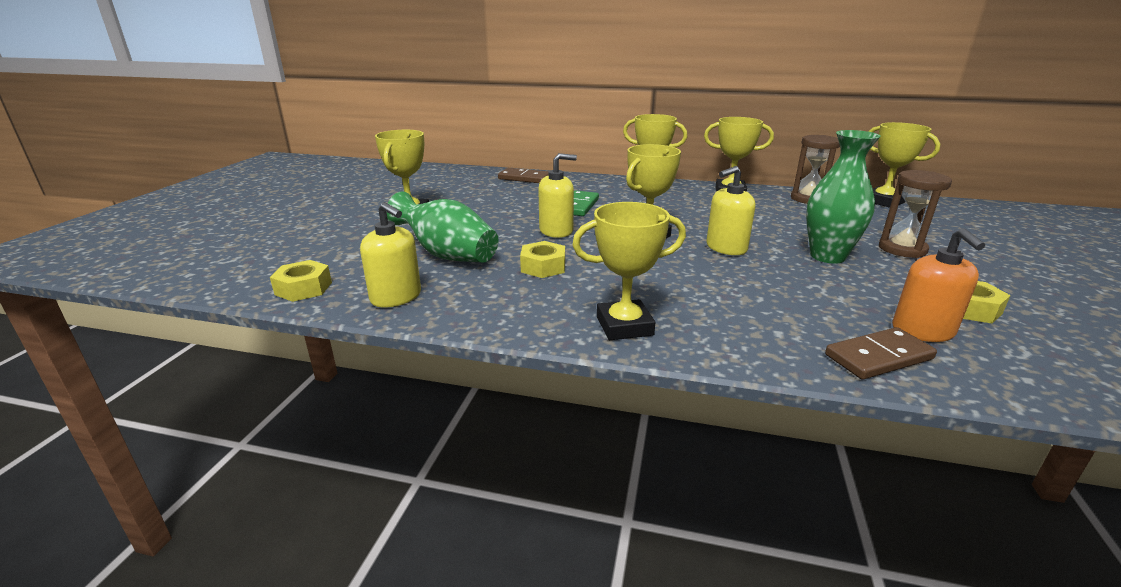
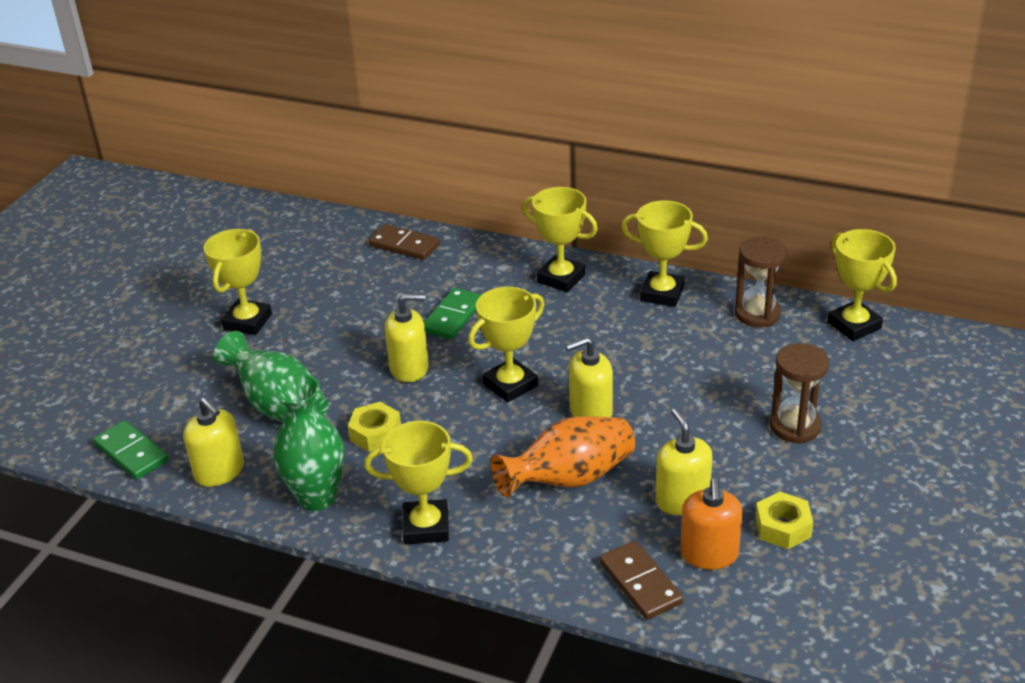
camera: 10 degrees right, 10 degrees up
(303, 288) = (131, 453): yellow nut -> green domino
(741, 286) = (569, 479): none -> orange vase
(827, 256) = (697, 434): green vase -> green vase (317, 497)
(856, 295) = (682, 500): none -> yellow soap dispenser
(878, 357) = (640, 583): brown domino -> brown domino turned 75 degrees clockwise

